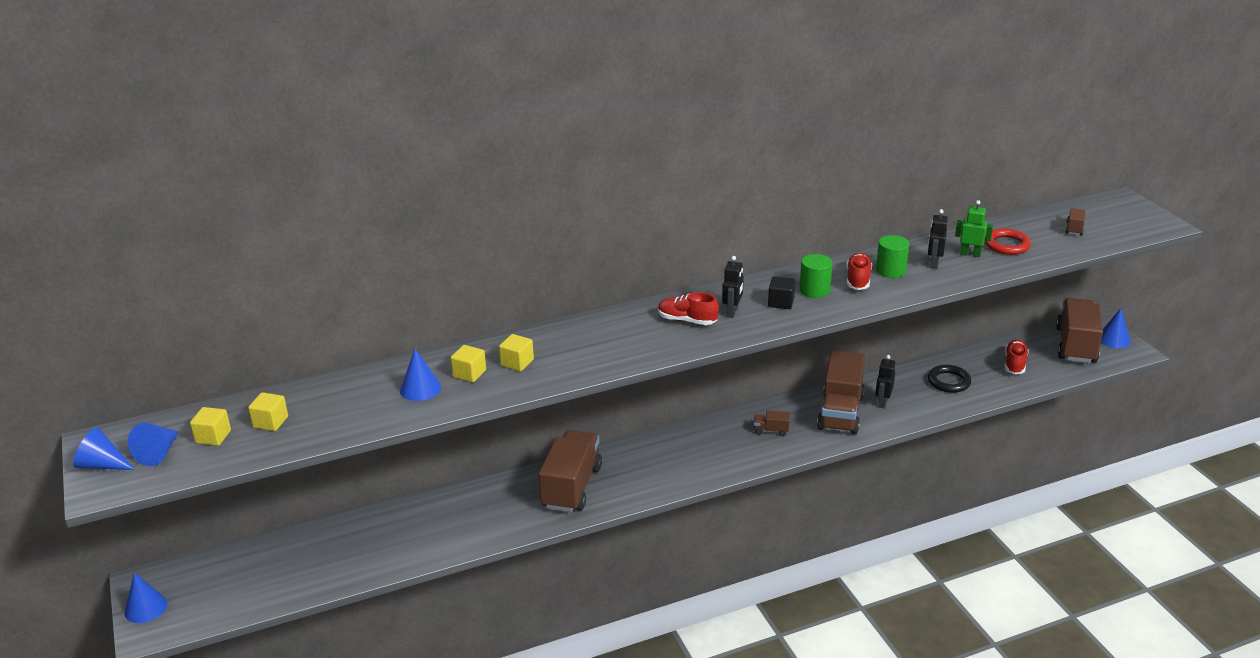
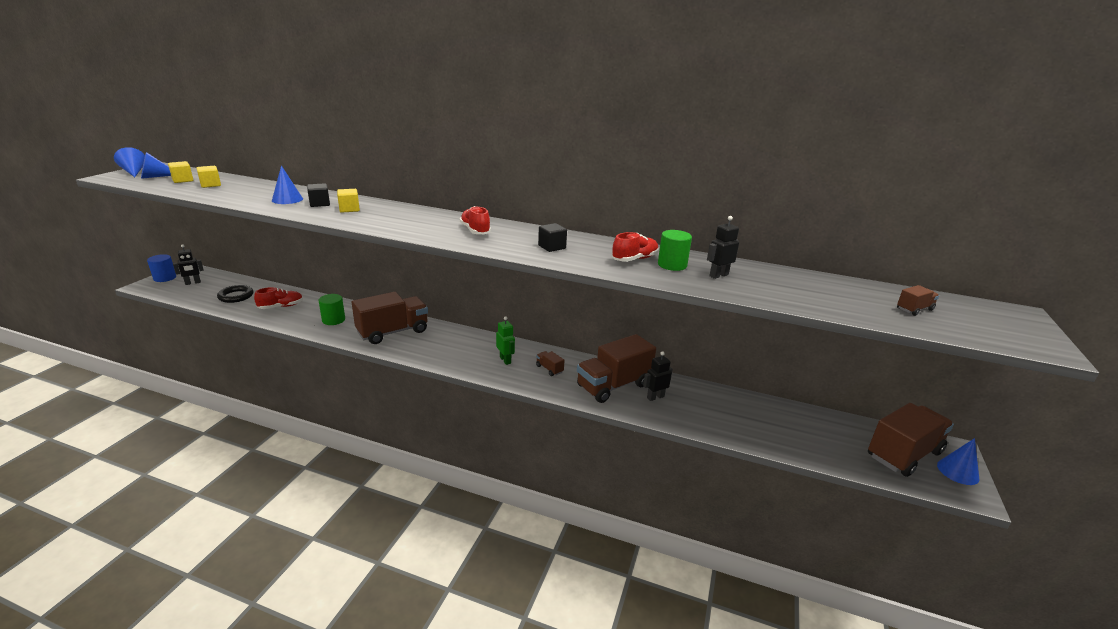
camera: 40 degrees right, 5 degrees down
(145, 608) = (165, 278): blue cone -> blue cylinder
(469, 374) = (320, 204): yellow cube -> black cube
(732, 312) = (510, 238): black robot -> black robot (193, 283)
(814, 290) = (590, 251): green cylinder -> green cylinder (333, 320)
(948, 382) = (732, 414): black ring -> black ring (236, 296)
(970, 254) = (765, 283): green robot -> green robot (505, 360)
(1006, 245) = (814, 291): red ring -> none
(1014, 364) = (815, 434): red shoe -> red shoe (281, 306)

